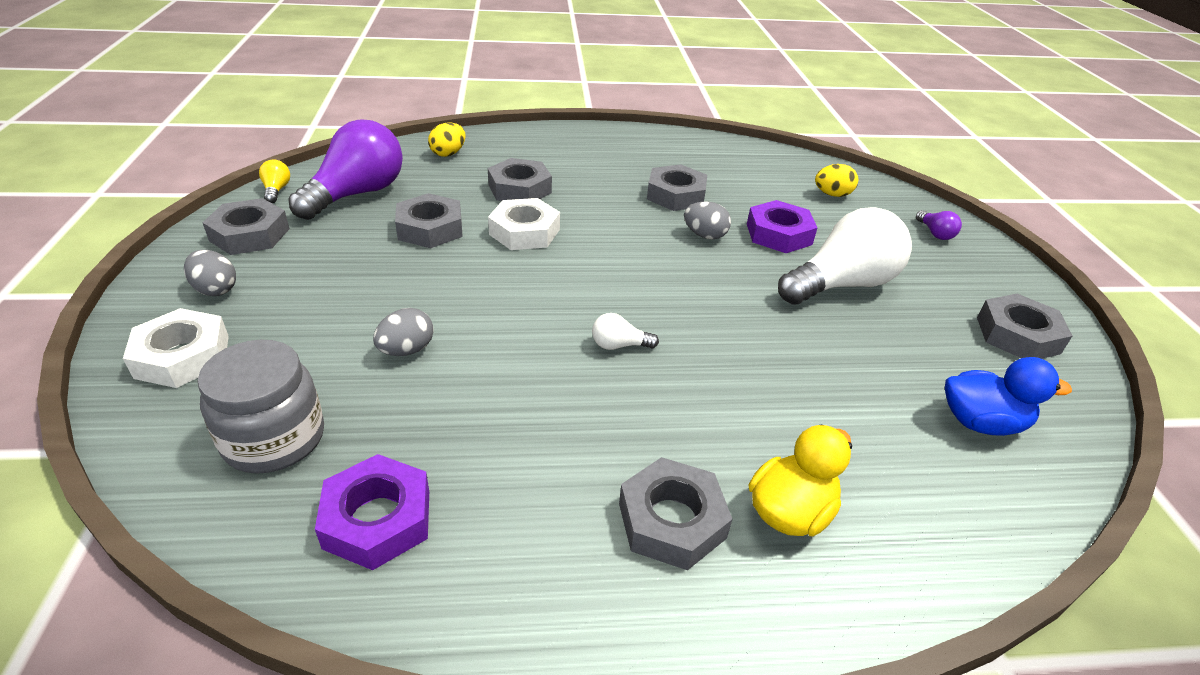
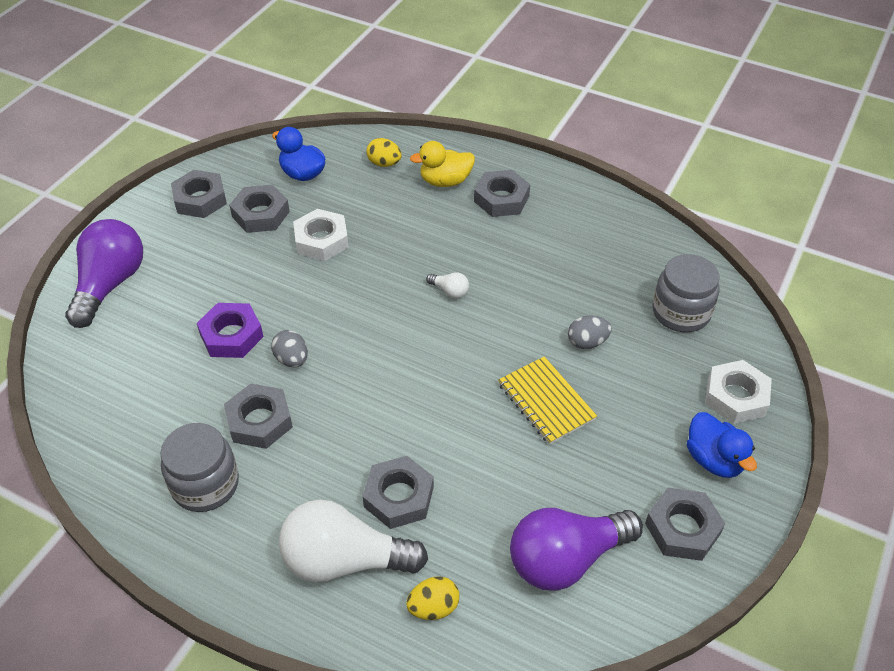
camera: 145 degrees left, 10 degrees up
(215, 289) = (714, 460): grey egg -> blue duck
(276, 190) = (648, 604): yellow light bulb -> none
(377, 519) = (636, 251): purple nut -> none
(429, 280) = (546, 402): none -> yellow notebook
(430, 228) = (517, 468): grey nut -> grey nut (260, 214)
(524, 232) = (437, 428): white nut -> white nut (321, 240)
(666, 159) = (205, 484): none -> grey jar
(832, 194) = (120, 360): yellow egg -> yellow egg (384, 163)
(841, 284) = (251, 273): white light bulb -> white light bulb (344, 560)
(935, 233) = (110, 284): purple light bulb -> purple light bulb, size x2.44

